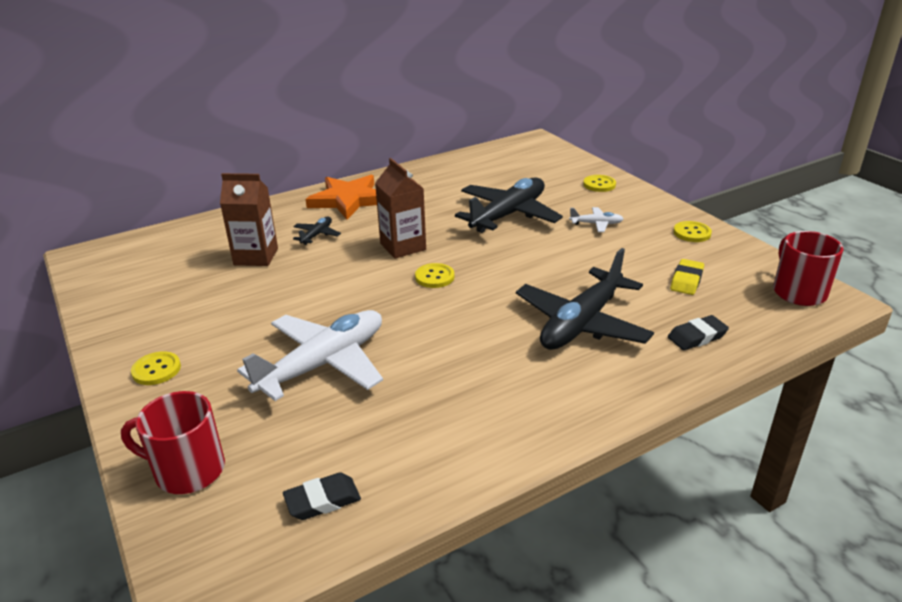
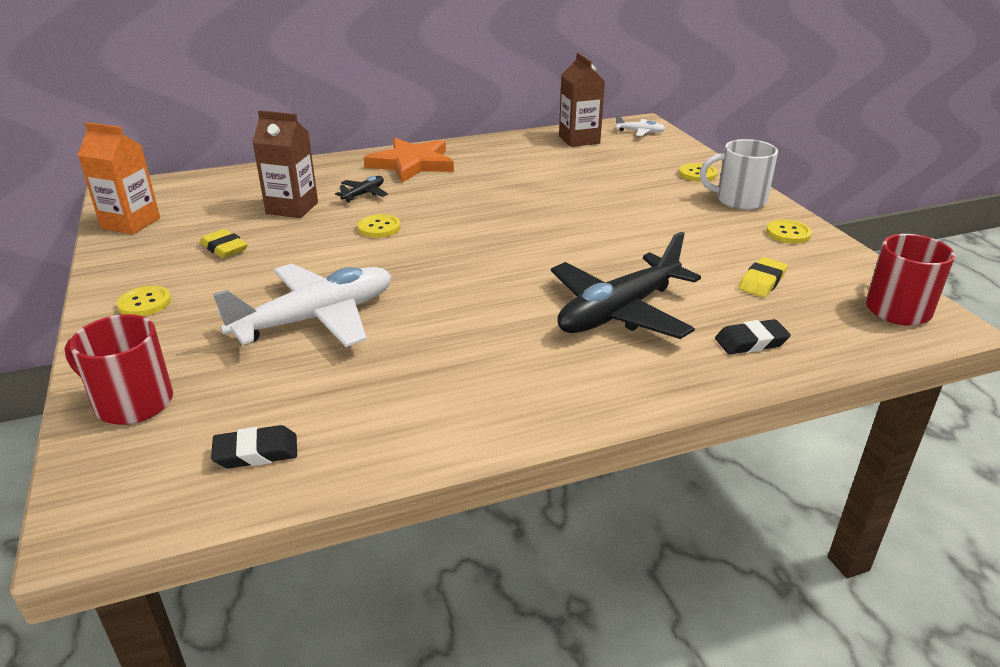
camera: 10 degrees right, 0 degrees up
(107, 289) = (131, 223): none -> orange carton
(209, 304) = (224, 248): none -> yellow eraser
(403, 246) = (450, 214): brown carton -> brown carton (579, 140)
(434, 277) = (472, 247): yellow button -> yellow button (379, 228)
(508, 215) = (580, 194): black plane -> none
(596, 224) = (677, 213): white plane -> white plane (640, 132)
(642, 206) = (739, 200): none -> white mug

